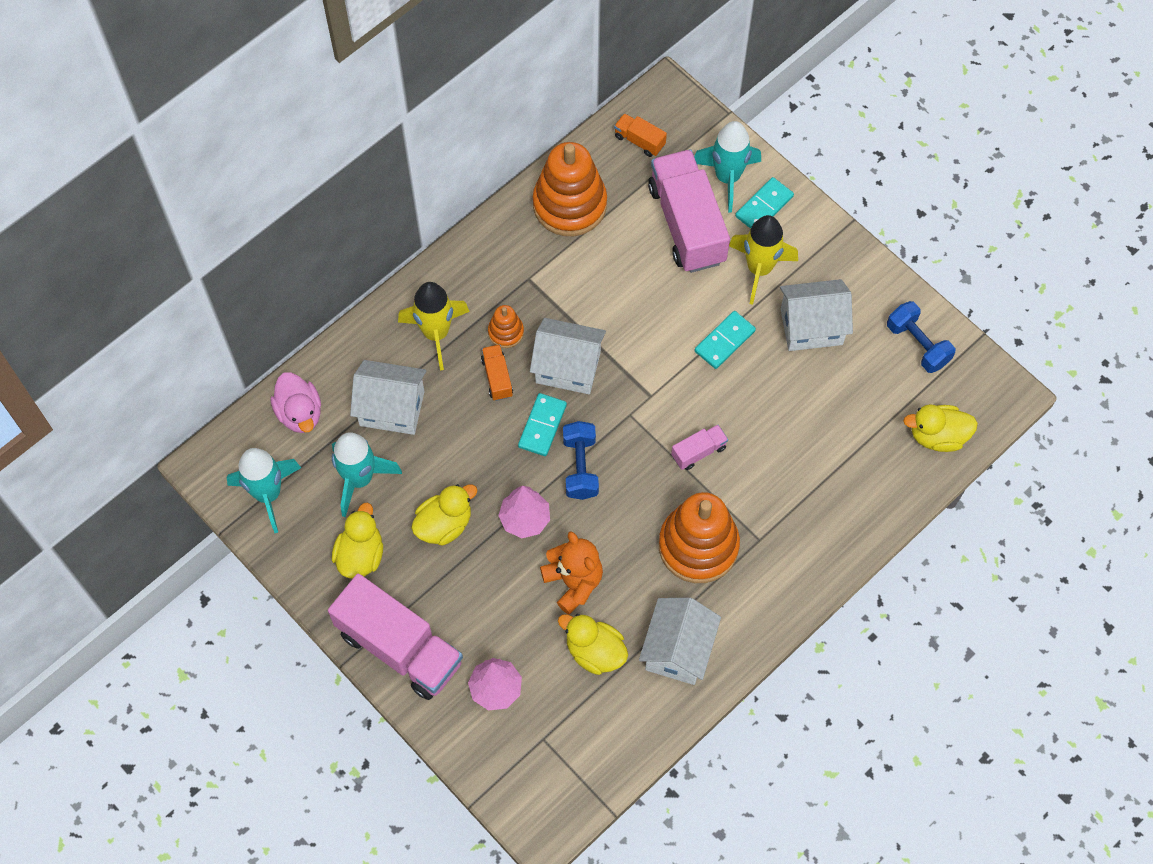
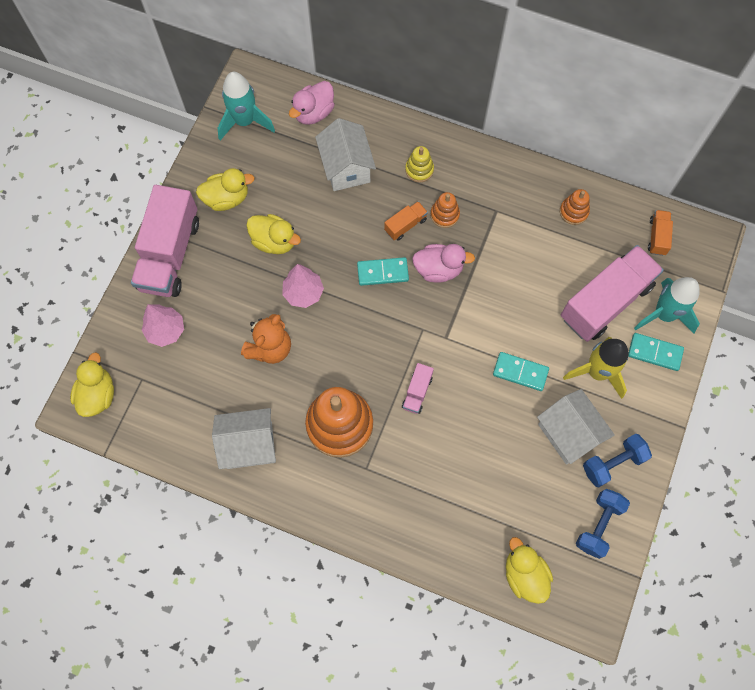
camera: 65 degrees right, 5 degrees up
(359, 479) = (282, 172): turquoise rocket -> none
(436, 333) = (419, 170): yellow rocket -> yellow stacking toy
(568, 367) = (438, 269): white house -> pink duck
(569, 204) = (573, 212): orange stacking toy -> orange stacking toy, size x0.47
(580, 467) = (363, 313): blue dumbbell -> blue dumbbell (613, 463)
(594, 651) = (222, 386): yellow duck -> yellow duck (98, 395)
(698, 452) = (417, 392): pink truck -> pink truck turned 75 degrees clockwise

